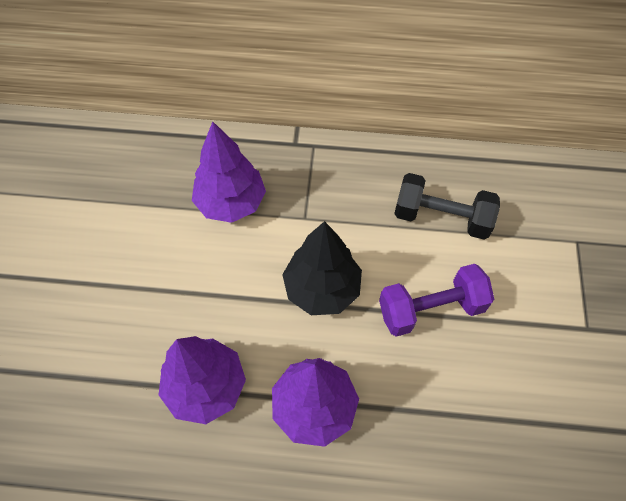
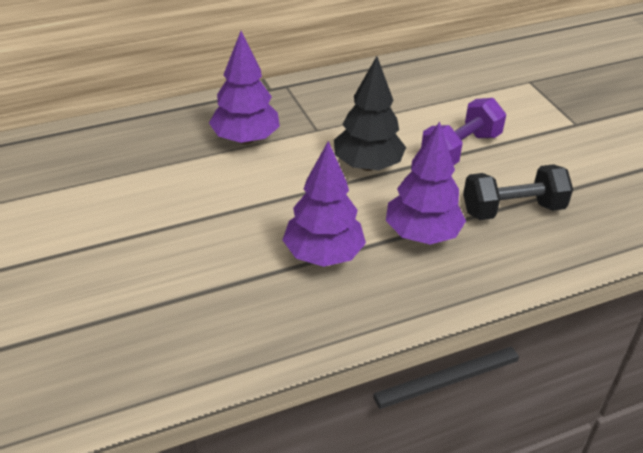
camera: 30 degrees left, 20 degrees down
(441, 218) = (423, 97): black dumbbell -> black dumbbell (512, 209)

